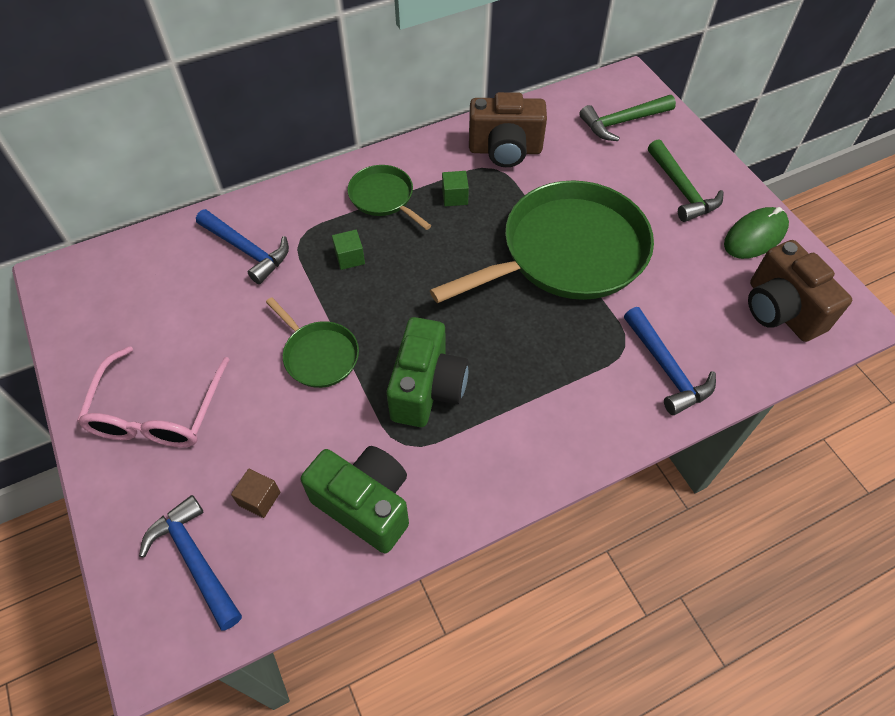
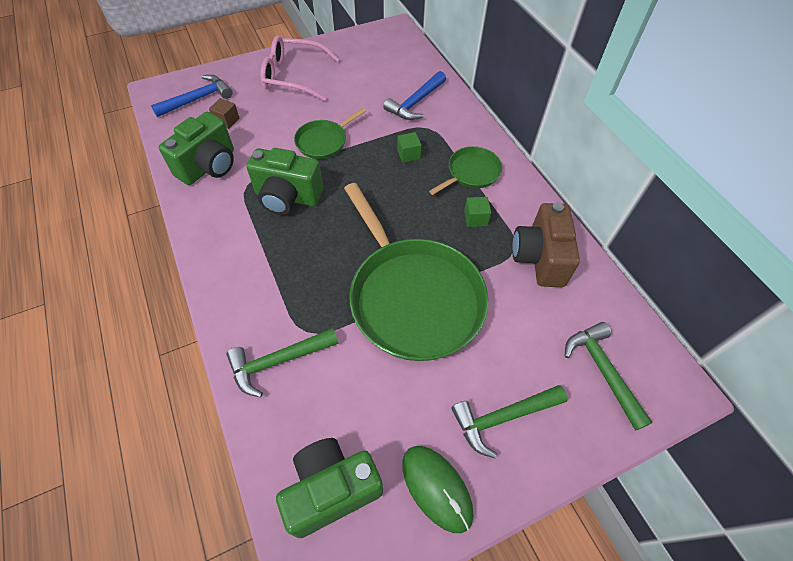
camera: 90 degrees right, 0 degrees up
(666, 368) = (278, 361): blue hammer -> green hammer
(780, 310) = (331, 489): brown camera -> green camera

